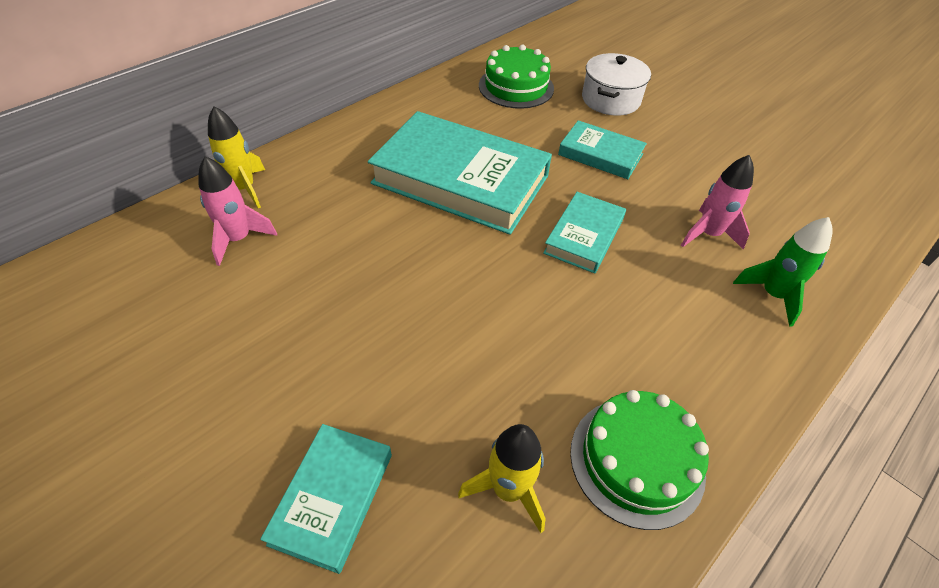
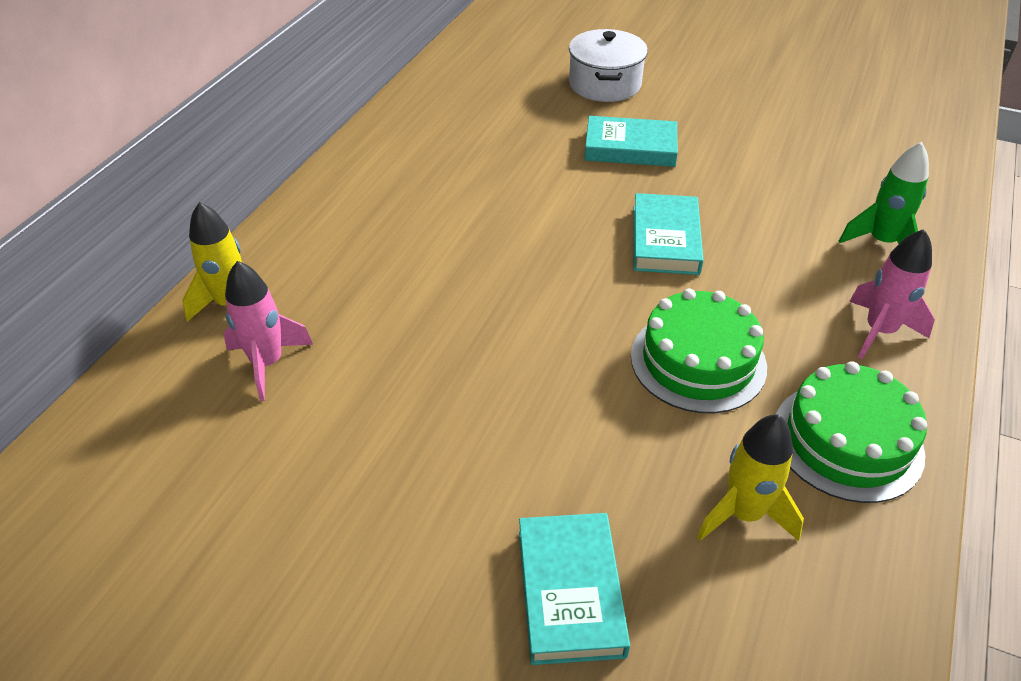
camera: 20 degrees left, 5 degrees down
(460, 180) = (492, 218): turquoise book -> none
(516, 87) = (489, 96): green cake -> green cake (698, 361)
(708, 234) = (788, 201): pink rocket -> pink rocket (879, 331)

